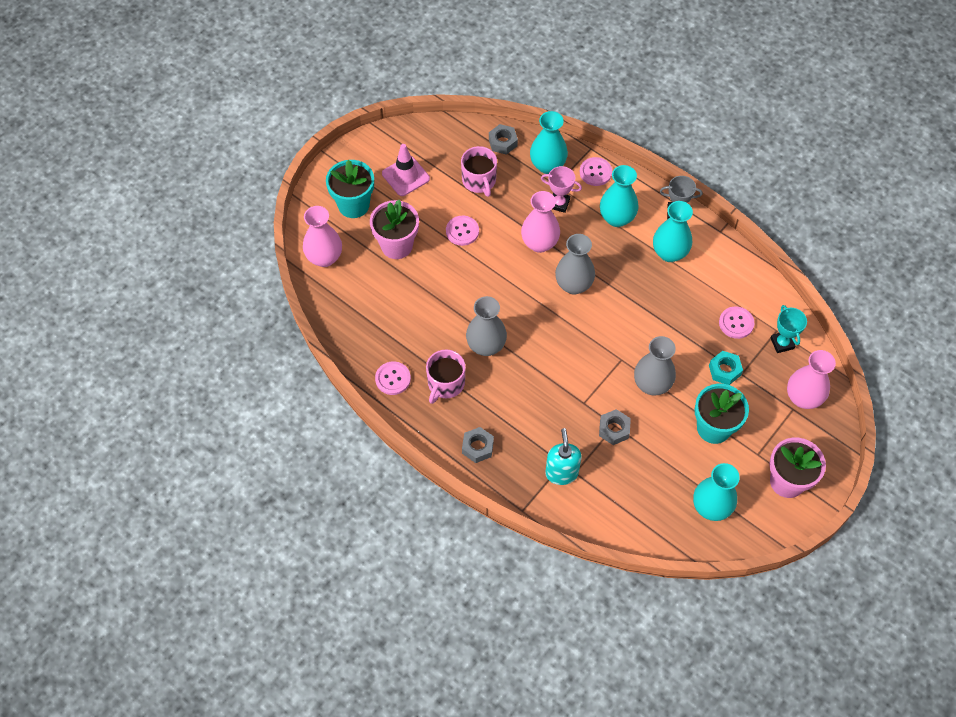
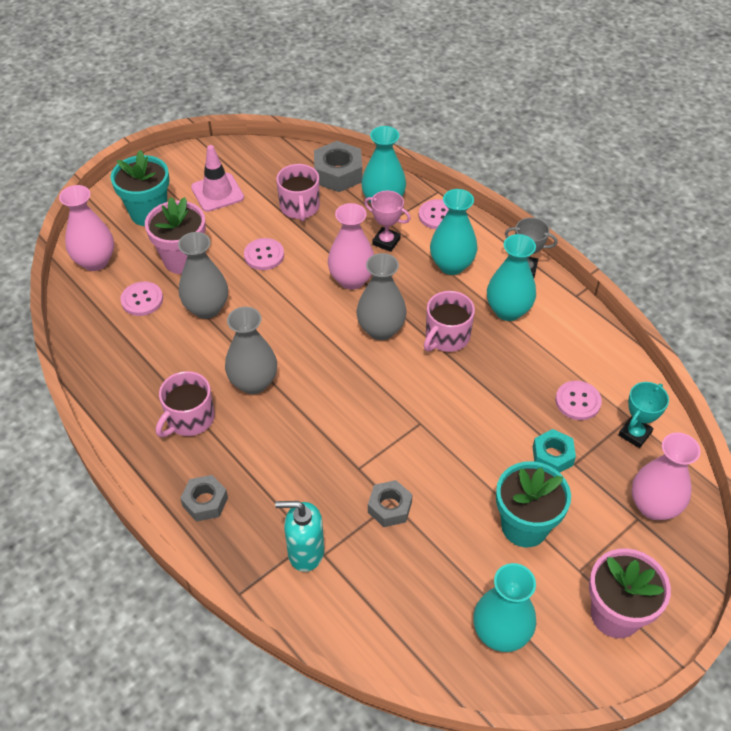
camera: 10 degrees right, 10 degrees down
(393, 379) = (126, 403): pink button -> pink button (142, 300)
(503, 142) = (338, 173): grey nut -> grey nut, size x1.55
(561, 473) = (305, 552): turquoise soap dispenser -> turquoise soap dispenser turned 90 degrees counterclockwise
(626, 283) = (446, 337): none -> pink mug
(652, 384) = (452, 459): grey vase -> grey vase (207, 308)
(782, 343) = (634, 434): turquoise trophy -> turquoise trophy turned 45 degrees clockwise

